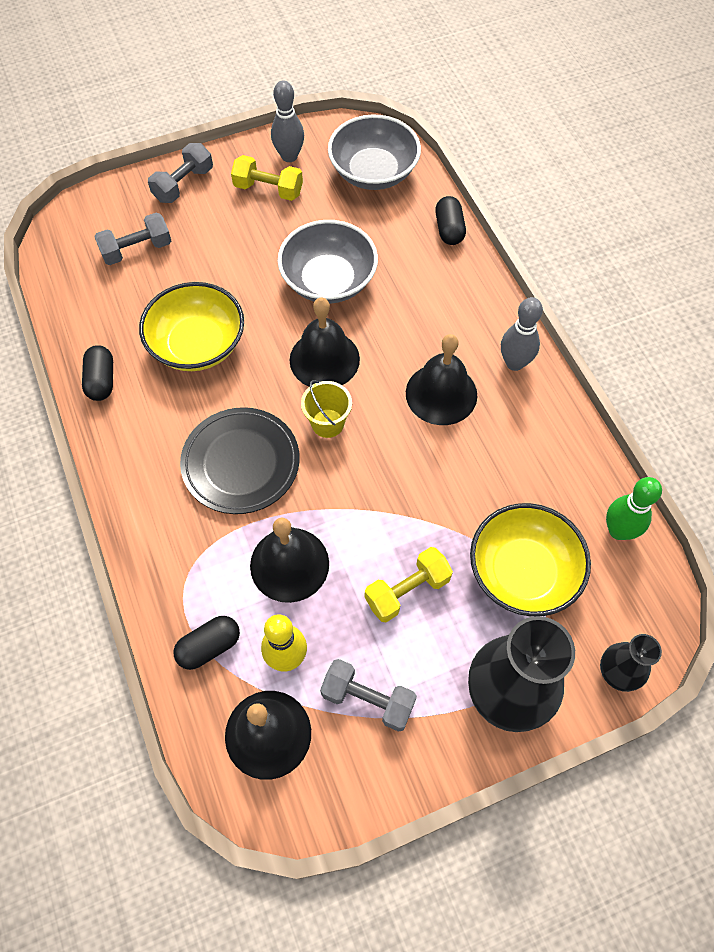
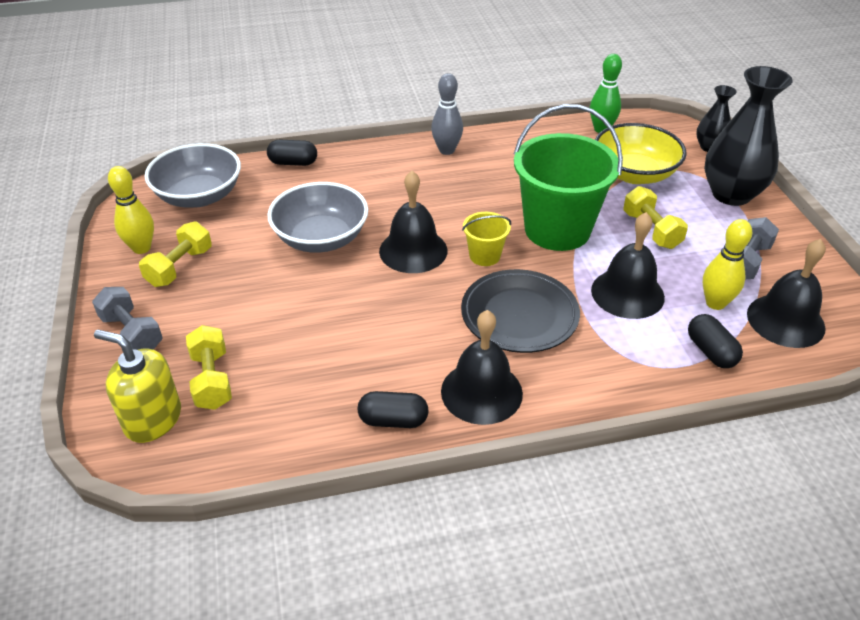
camera: 80 degrees left, 20 degrees down
(94, 226) = (152, 419): none -> yellow soap dispenser
(137, 250) = (212, 380): grey dumbbell -> yellow dumbbell
(197, 345) = (368, 336): yellow bowl -> none
(289, 156) = (141, 248): grey bowling pin -> yellow bowling pin
(387, 489) = (557, 230): none -> green bucket
(441, 394) = (468, 190): black bell -> black bell (481, 392)

